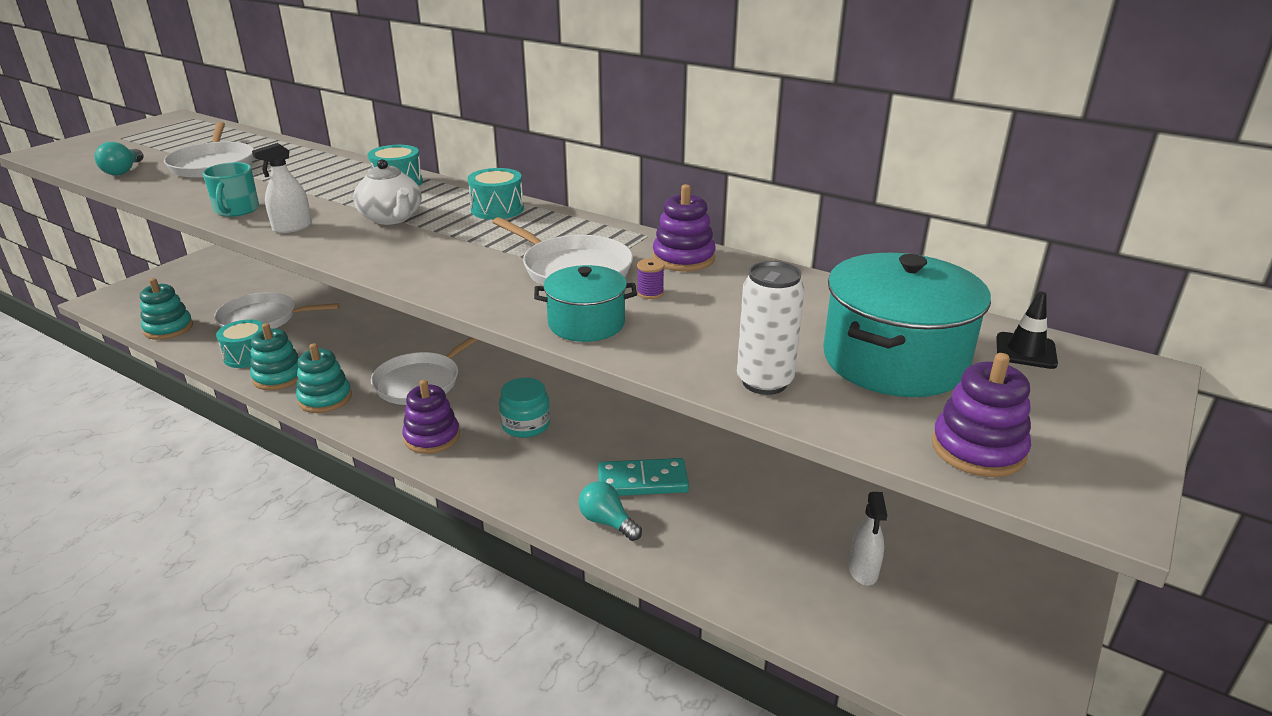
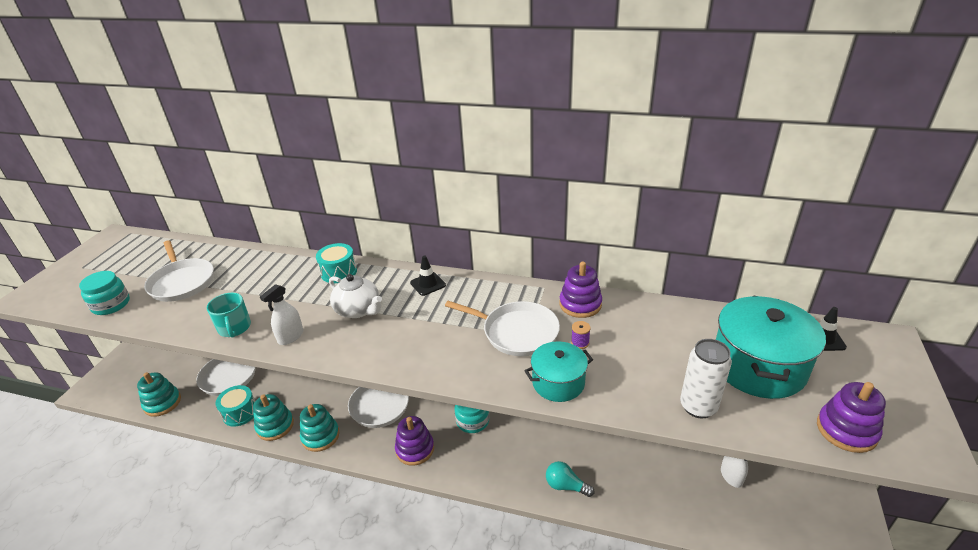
camera: 15 degrees left, 5 degrees up
(123, 171) = (111, 305): turquoise light bulb -> turquoise jar
(497, 209) = (428, 284): turquoise drum -> black traffic cone
(642, 481) = (570, 446): turquoise domino -> none

